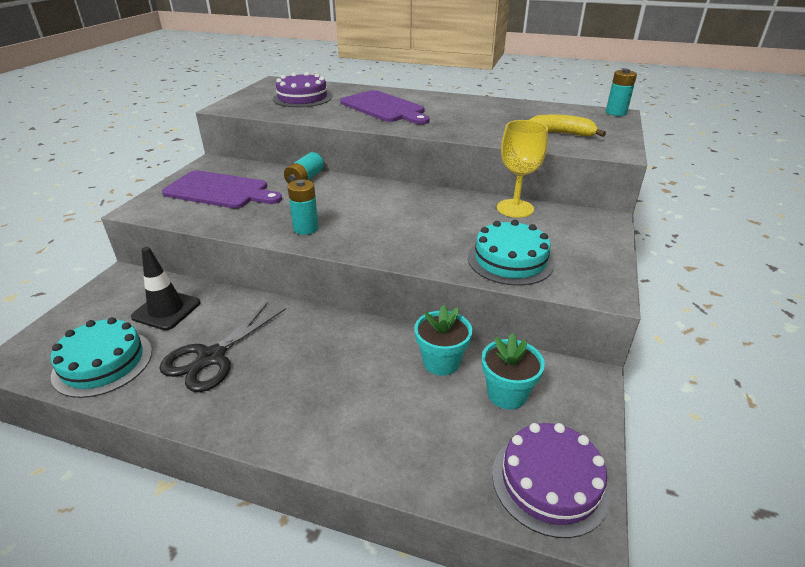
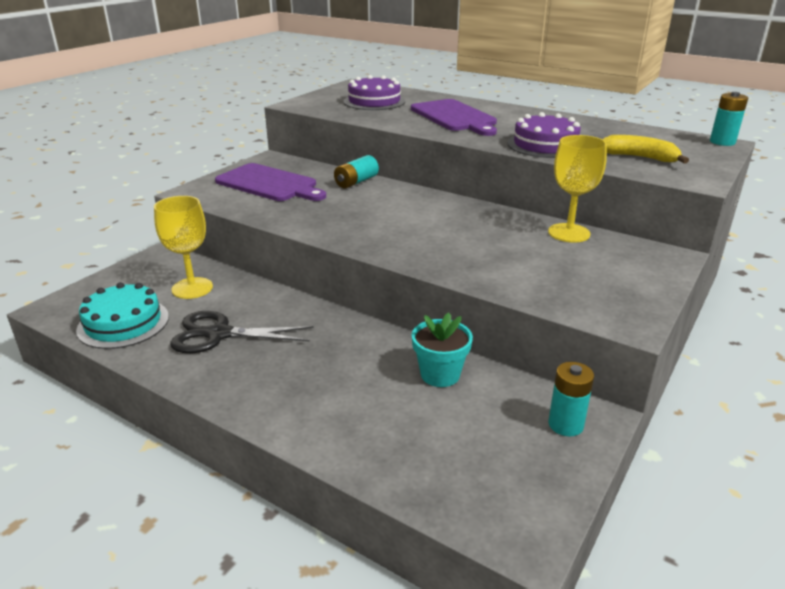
camera: 15 degrees right, 5 degrees down
(166, 310) = (192, 288): black traffic cone -> yellow goblet
(211, 357) = (218, 334): black scissors -> black scissors turned 45 degrees clockwise
(306, 228) = (338, 226): turquoise battery -> turquoise battery (565, 424)
(507, 394) = (497, 415): turquoise flower pot -> none
(510, 260) = (538, 280): turquoise cake -> none
(550, 481) = (508, 500): purple cake -> purple cake (545, 145)

